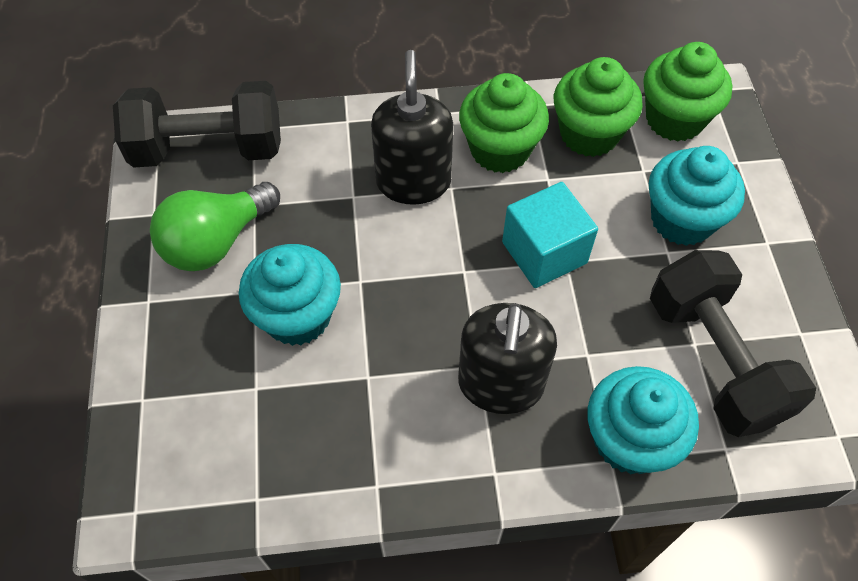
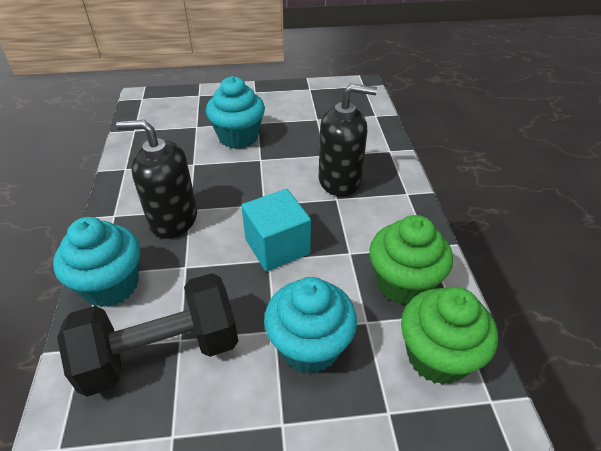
camera: 90 degrees right, 15 degrees down
(208, 149) = (357, 101): black dumbbell -> none
(216, 241) = (291, 108): green light bulb -> none
(500, 150) = (376, 225): green cupcake -> none

